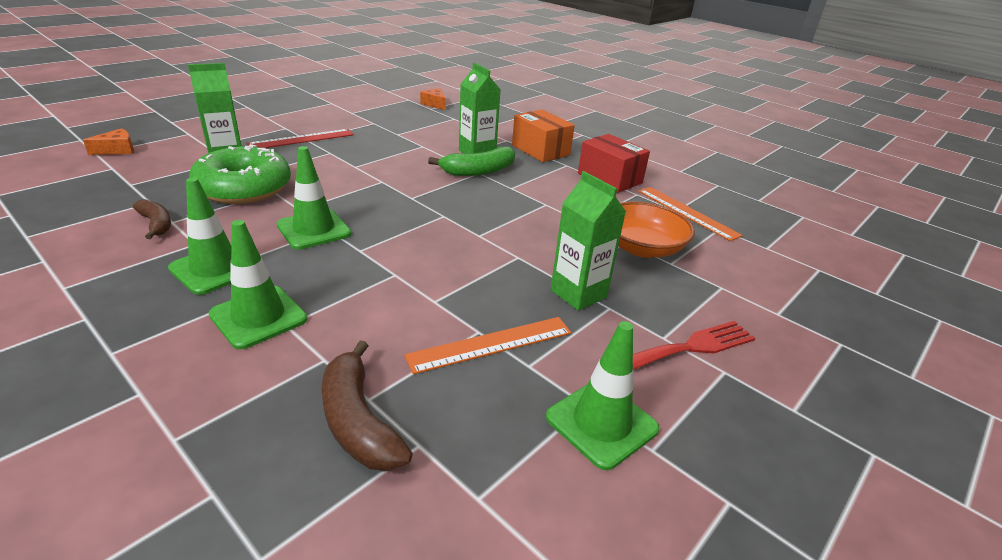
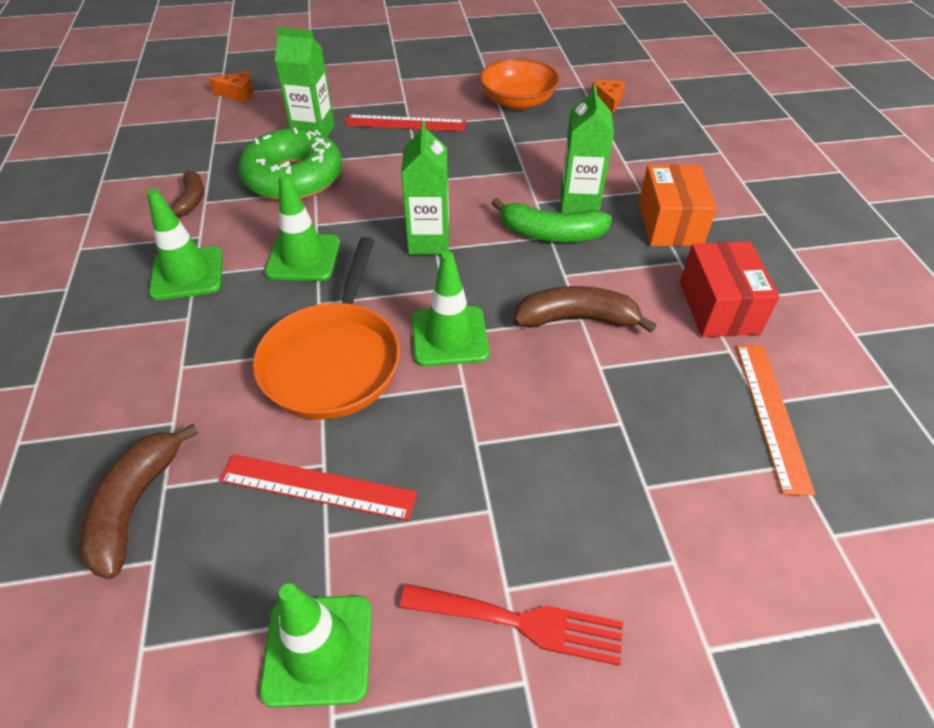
camera: 40 degrees right, 15 degrees up
(258, 317) = (169, 346): green traffic cone -> green traffic cone (449, 336)
(413, 276) = (333, 360): none -> orange pan
(490, 344) = (318, 486): orange ruler -> red ruler
(544, 205) = (576, 319): none -> brown banana
(578, 294) = (474, 471): green carton -> green carton (429, 242)
(641, 248) = (631, 443): orange bowl -> orange bowl (518, 101)

